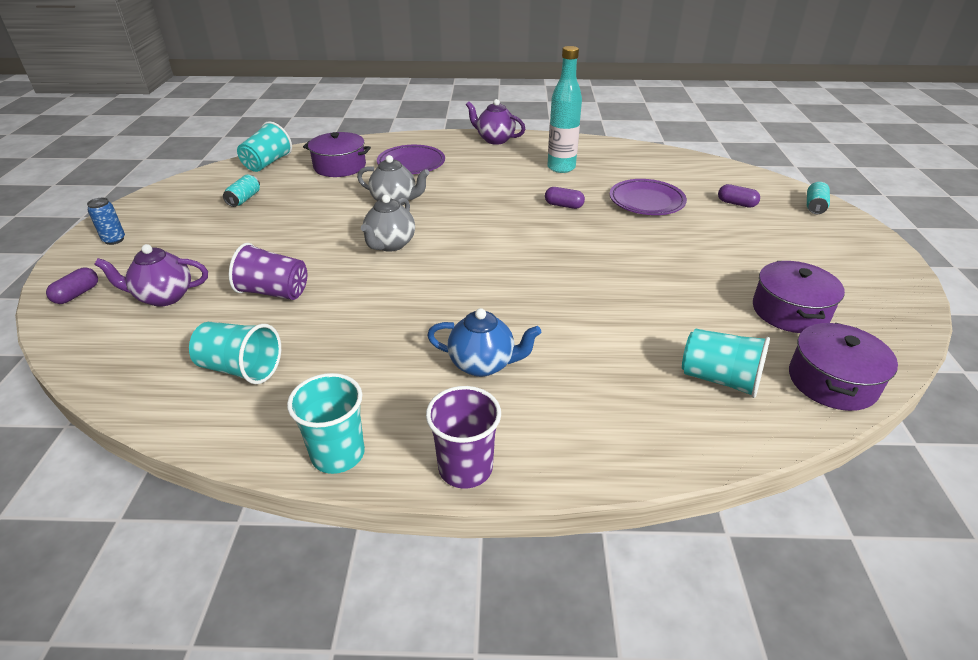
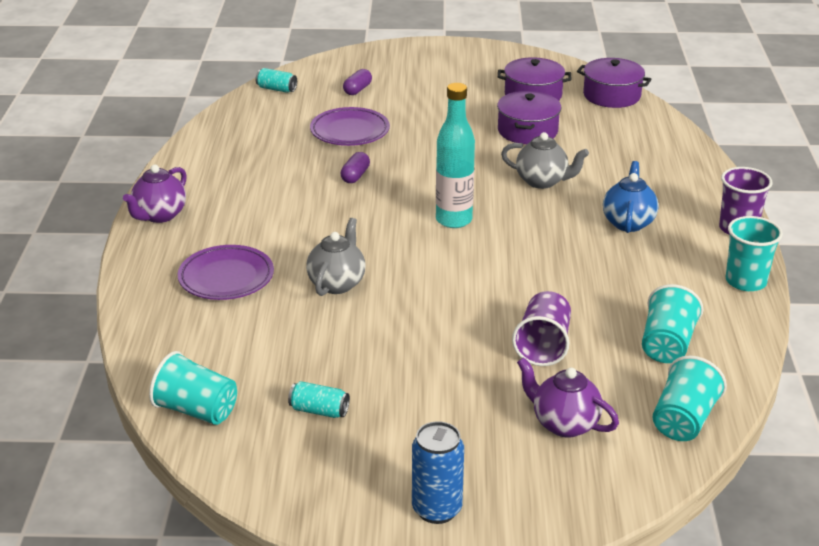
camera: 90 degrees left, 5 degrees down
(77, 294) = (569, 499): purple capsule -> none
(114, 240) = (437, 509): blue can -> blue can, size x1.58
(164, 297) = (564, 424): purple teapot -> purple teapot turned 135 degrees clockwise
(340, 166) = (222, 338): purple pot -> purple pot (527, 131)
(390, 244) = (441, 280): grey teapot -> grey teapot (542, 181)
(561, 168) = (259, 173): turquoise bottle -> turquoise bottle (454, 220)
(719, 379) = (620, 131): turquoise cup -> turquoise cup (683, 420)
(814, 206) = (365, 58): turquoise can -> turquoise can (276, 89)

